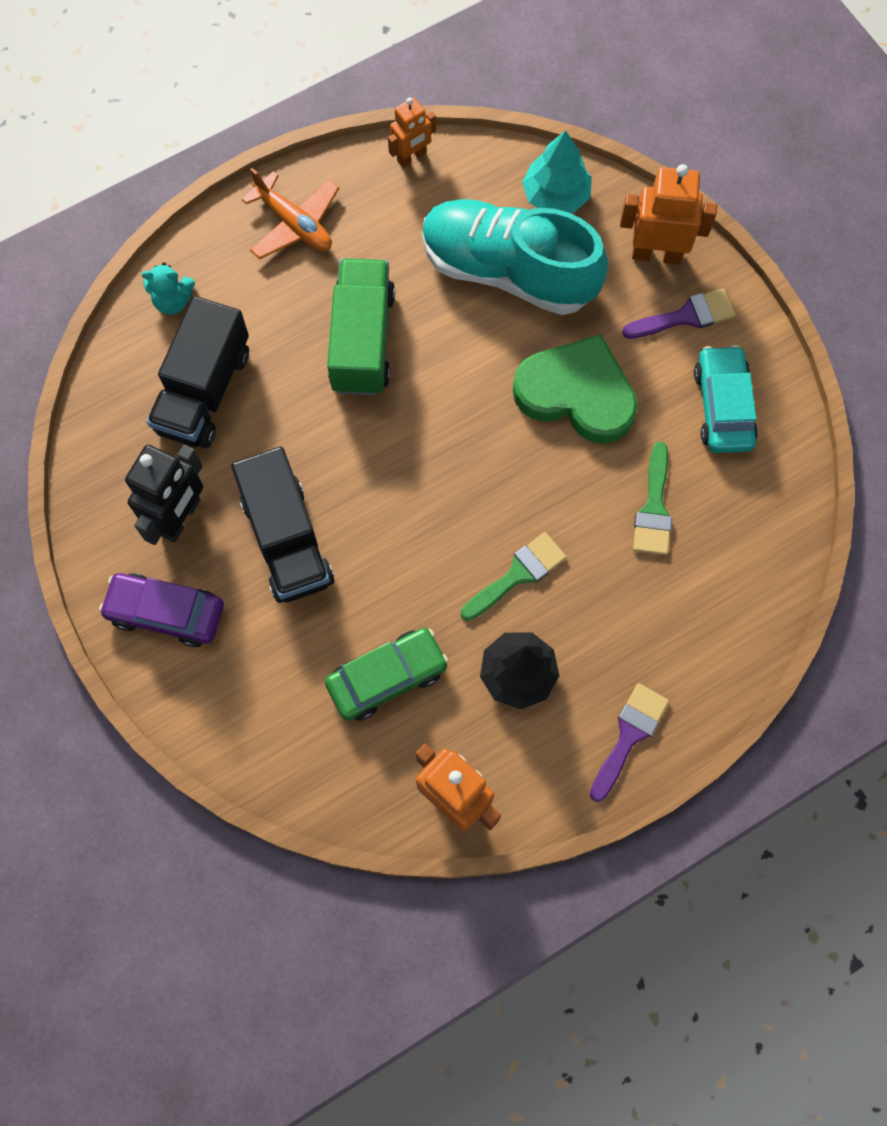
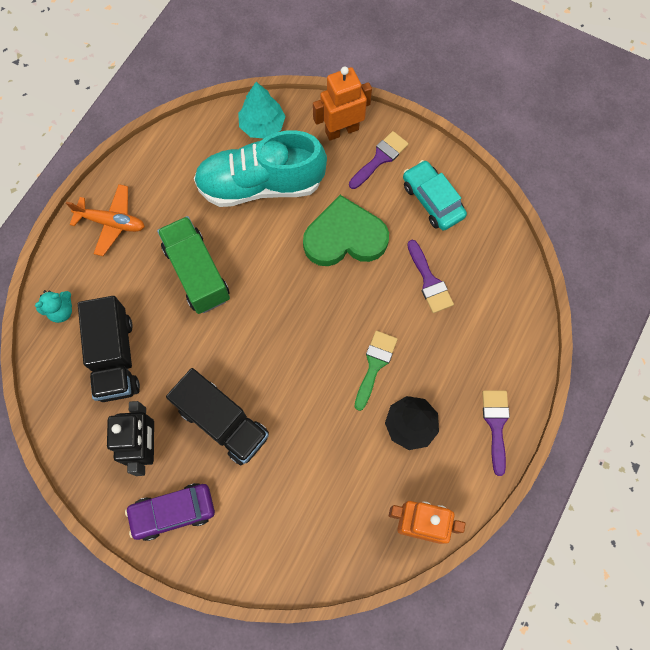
camera: 30 degrees left, 0 degrees up
(387, 677) = (334, 472): green car -> none
(412, 157) = (161, 145): orange robot -> none
(654, 508) = (429, 281): green brush -> purple brush

